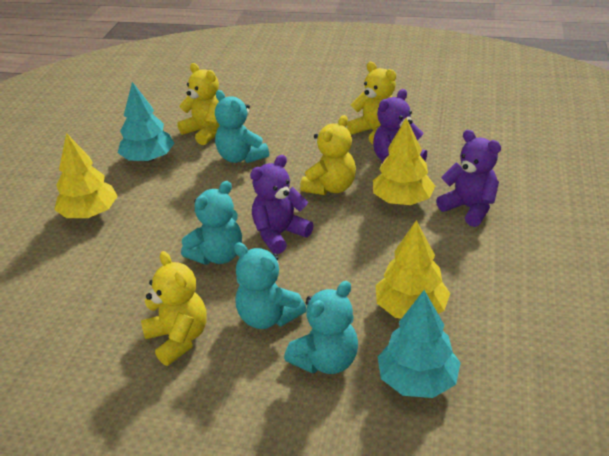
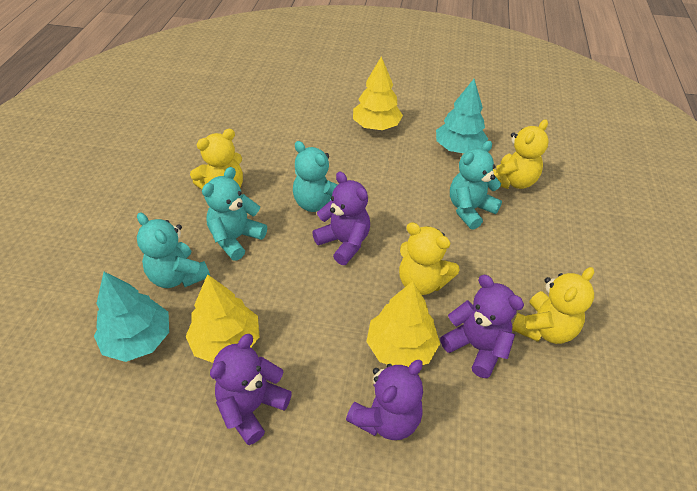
camera: 85 degrees right, 10 degrees up
(477, 283) = (252, 407): none -> purple teddy bear

